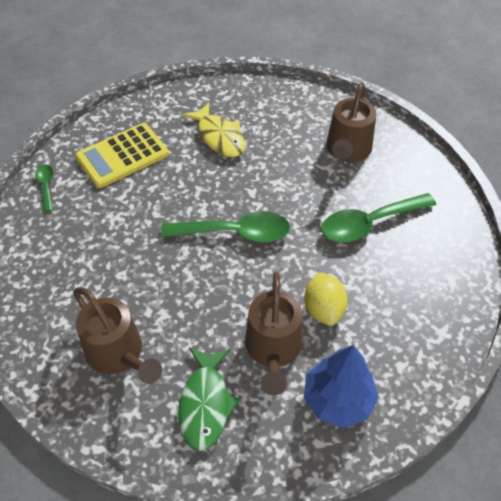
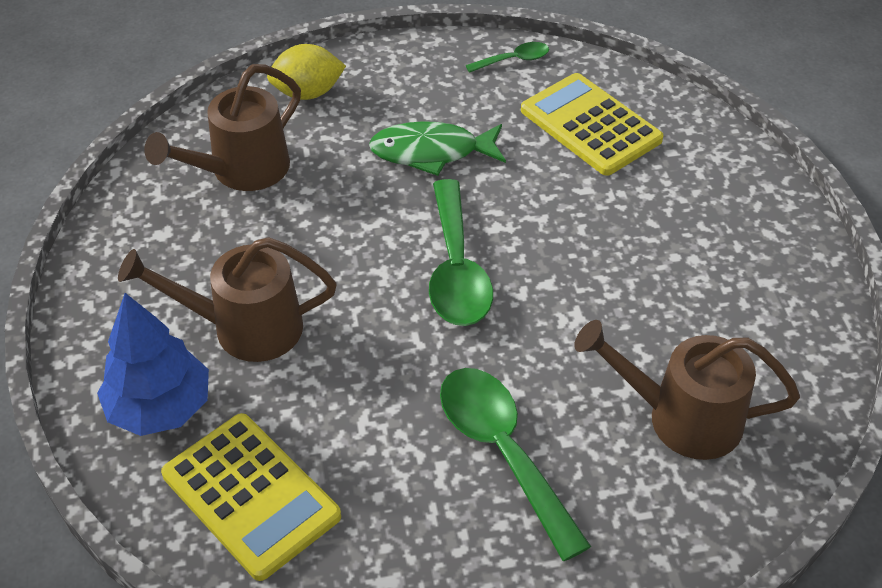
camera: 85 degrees right, 5 degrees down
(205, 404) = (164, 262): green fish -> green fish (431, 152)
(219, 137) = (664, 232): yellow fish -> none
(323, 309) = (317, 387): yellow lemon -> yellow lemon (308, 93)
(403, 345) = (250, 495): none -> yellow calculator

